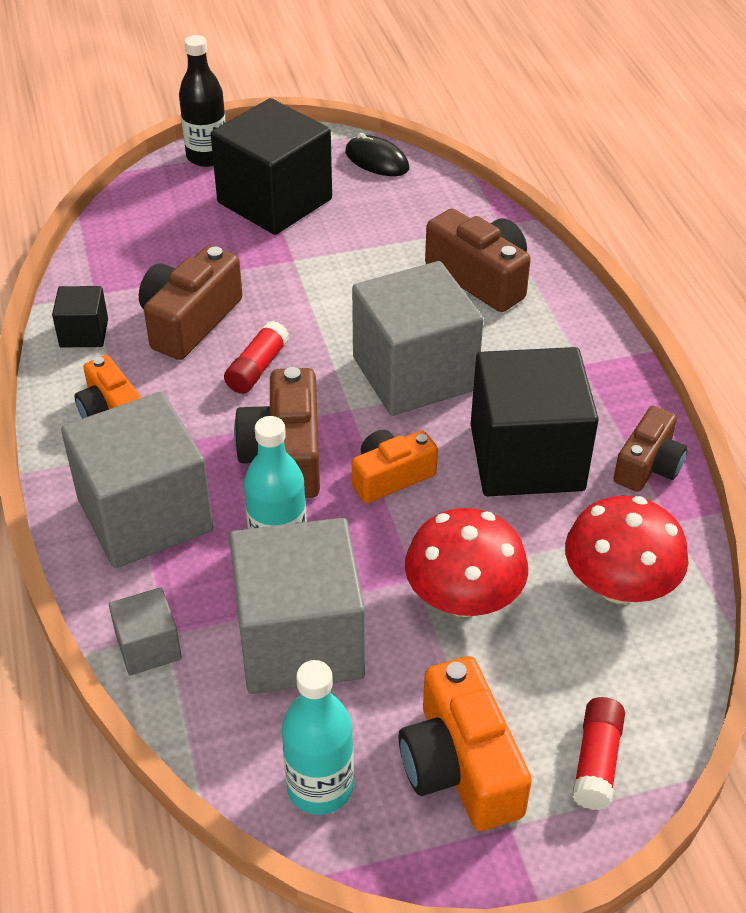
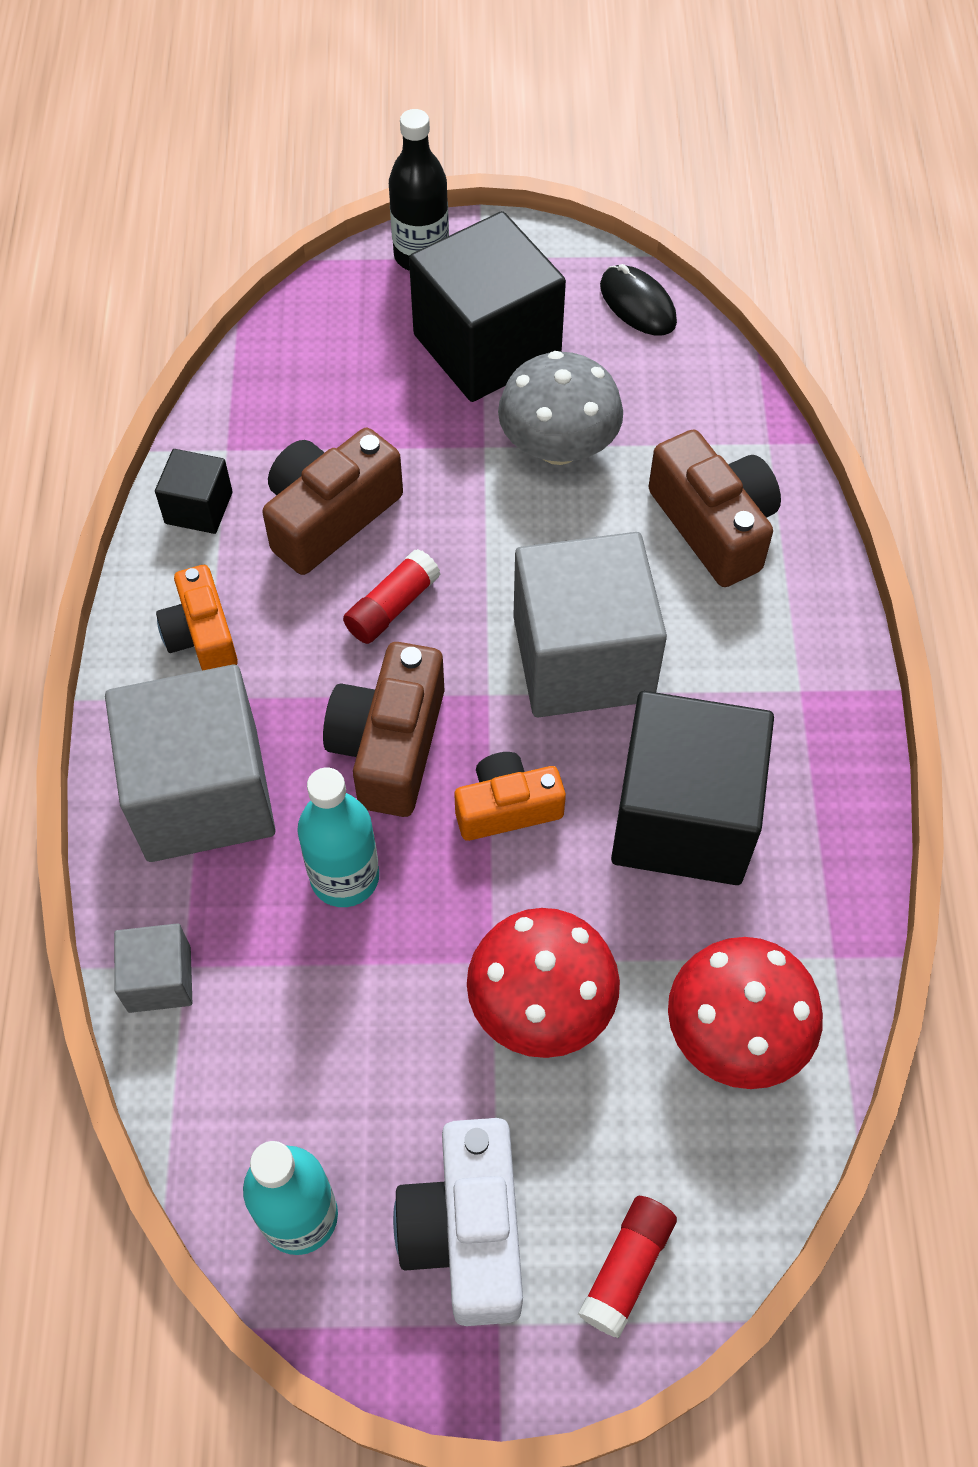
camera: 15 degrees right, 15 degrees up
(299, 640) = (332, 1013): grey cube -> none
(349, 251) = (558, 446): none -> grey mushroom
(460, 766) = (467, 1231): orange camera -> white camera
(648, 465) = (833, 866): brown camera -> none

